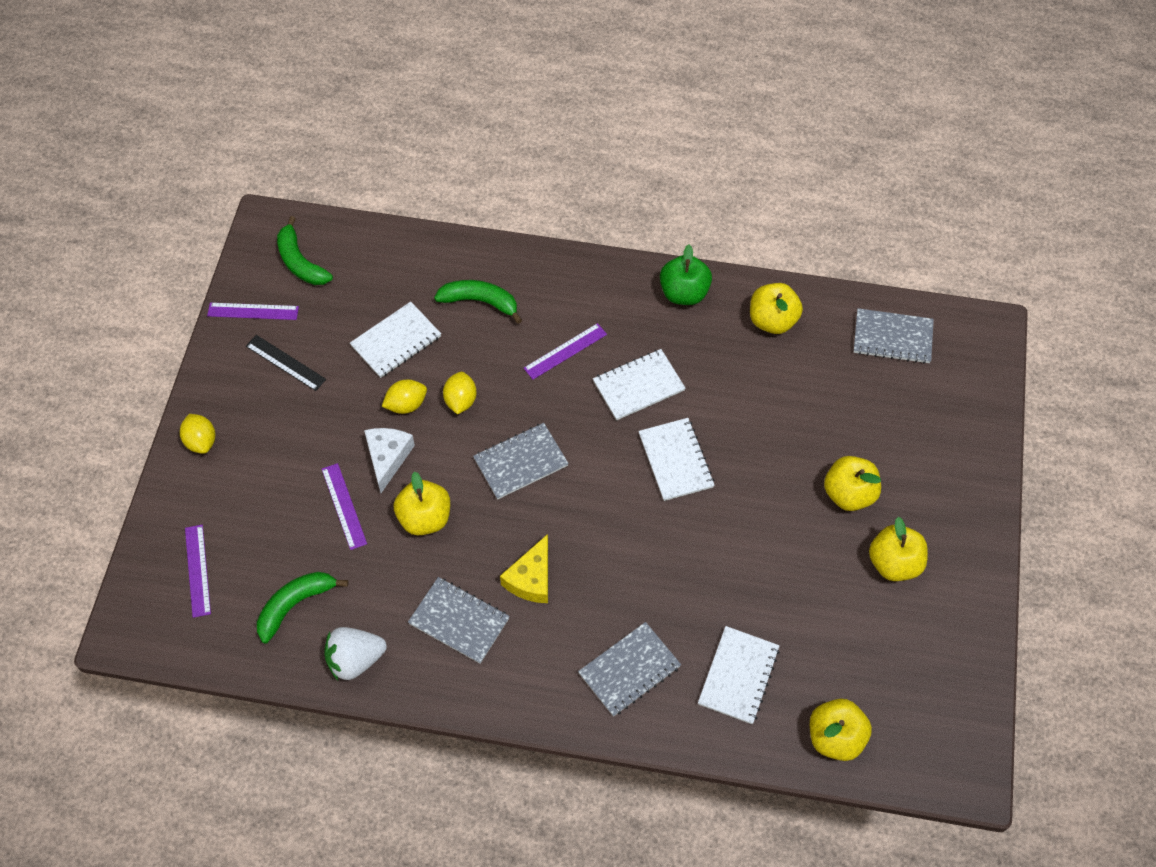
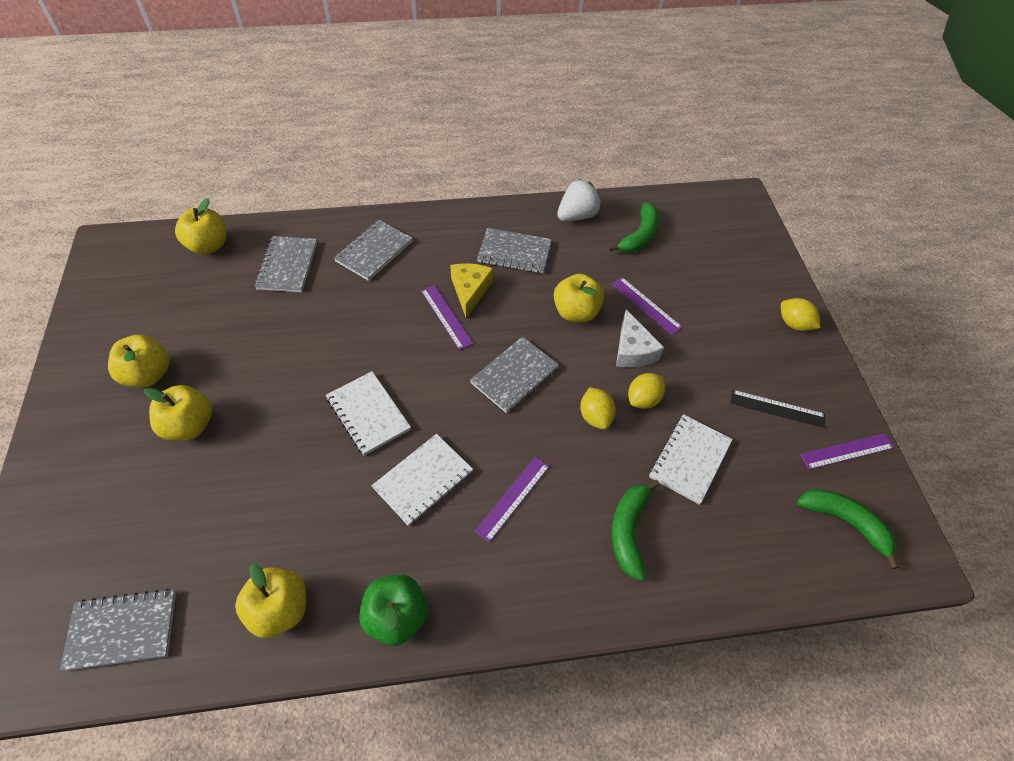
camera: 160 degrees right, 5 degrees down
(197, 570) = (723, 240): purple ruler -> purple ruler (446, 316)
(480, 302) = (628, 531): green banana -> green banana turned 105 degrees clockwise
(738, 676) = (288, 265): white notebook -> grey notebook

